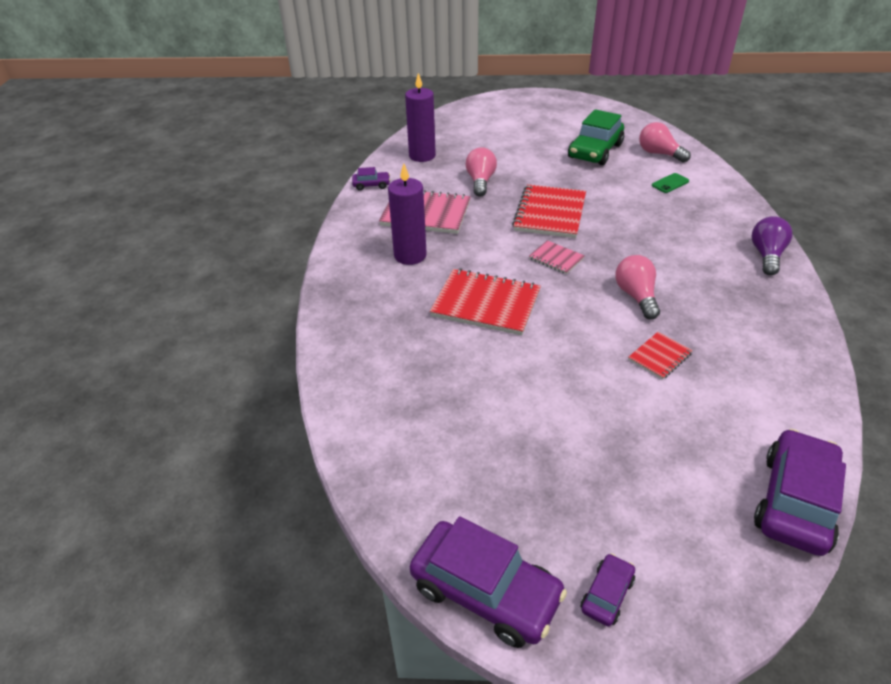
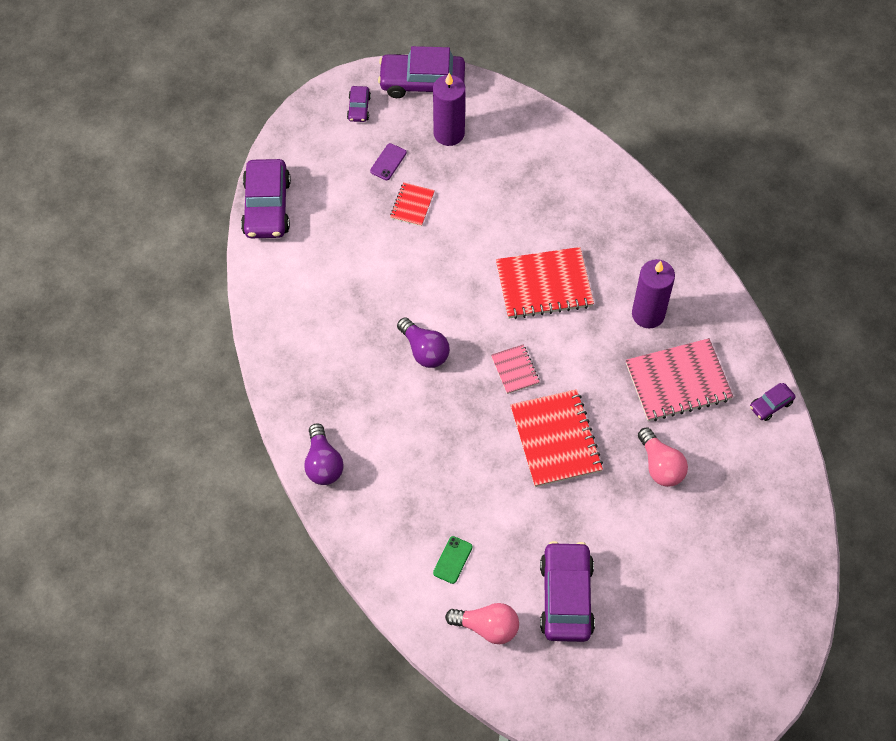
camera: 150 degrees right, 20 degrees up
(422, 156) = (761, 489): purple candle -> purple candle (449, 133)
(556, 259) = (515, 370): pink notebook -> pink notebook turned 60 degrees clockwise
(595, 151) = (566, 597): green car -> purple car
(595, 491) = (388, 162): none -> purple phone
(636, 296) = (424, 350): pink light bulb -> purple light bulb
(659, 357) = (383, 289): red notebook -> red notebook (412, 205)

